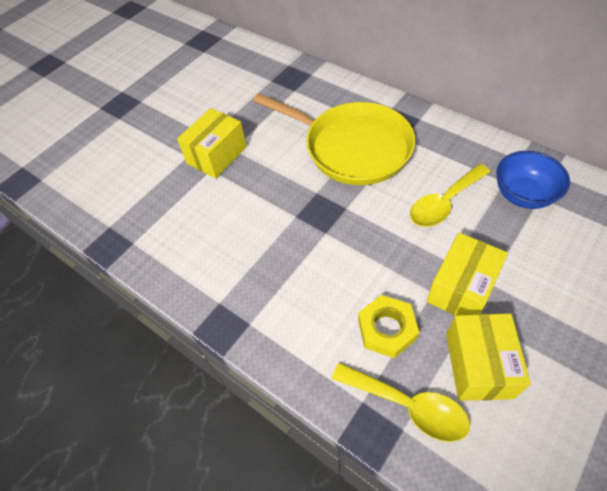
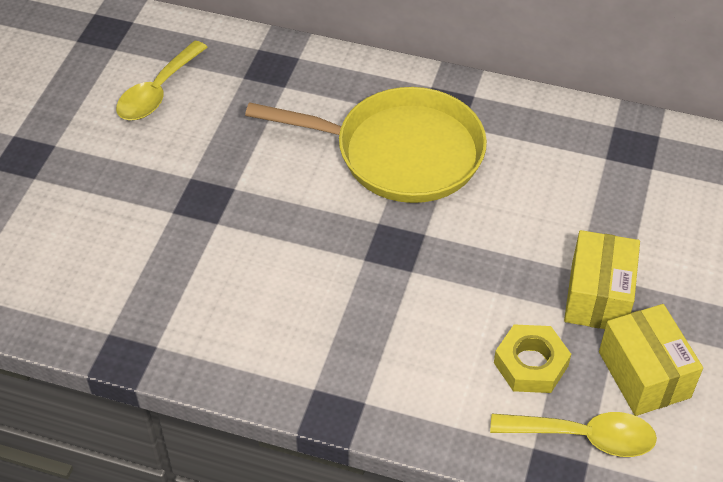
camera: 25 degrees left, 5 degrees down
(217, 155) = (216, 202): yellow box -> none
(444, 203) = (543, 200): yellow spoon -> yellow spoon (157, 92)
(523, 195) = (632, 170): blue bowl -> none

